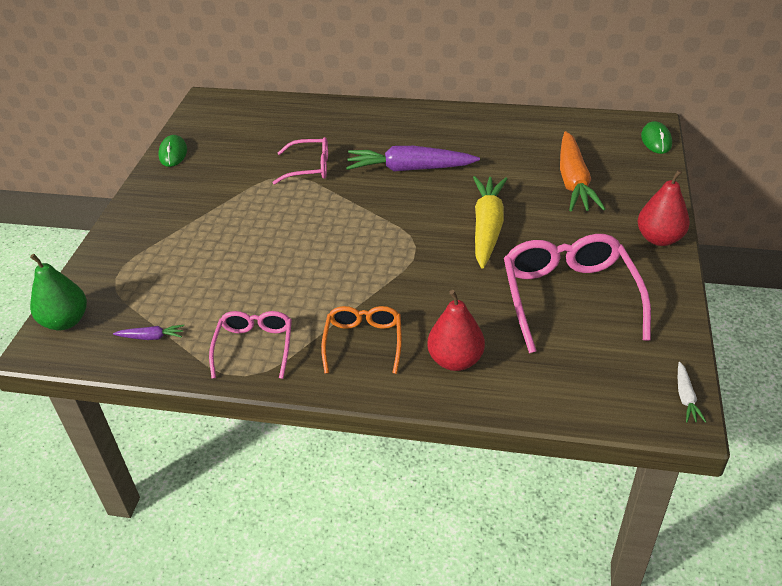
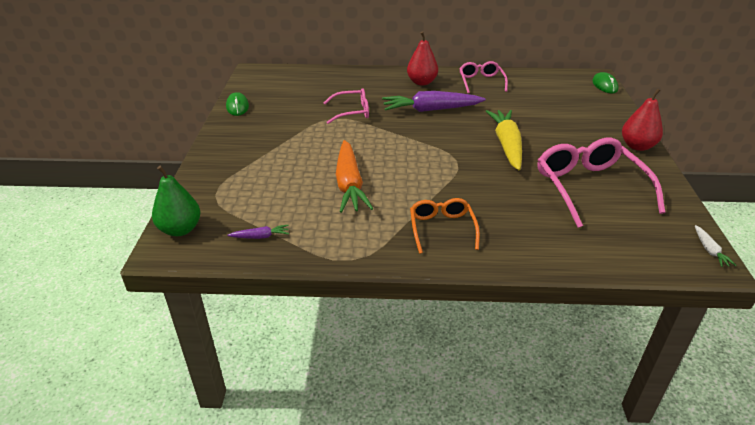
camera: 10 degrees left, 5 degrees down
(254, 347) = (352, 238): pink glasses -> pink glasses (481, 82)
(455, 360) = (521, 237): red pear -> red pear (421, 82)
(573, 181) = (557, 113): orange carrot -> orange carrot (349, 184)

